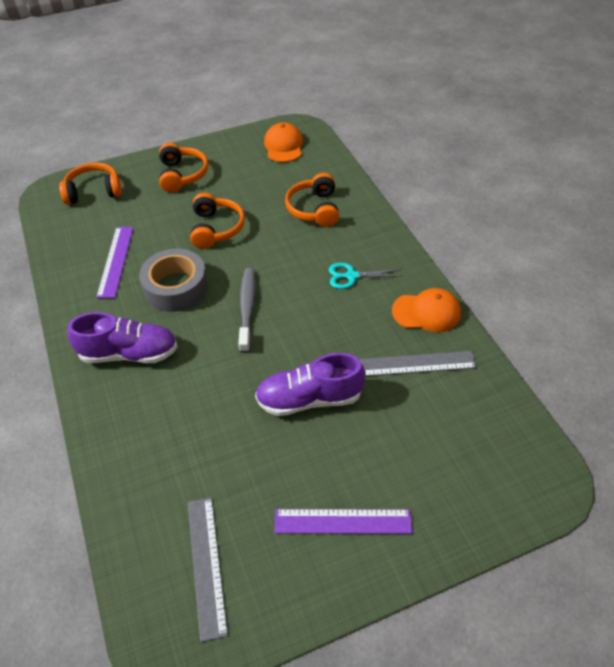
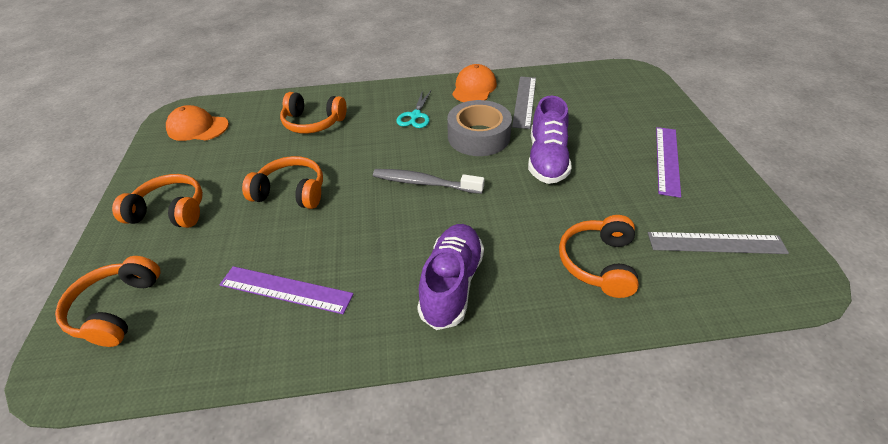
camera: 75 degrees left, 5 degrees down
(164, 456) = (598, 263): none -> orange headphones
(176, 287) = (366, 234): grey tape -> grey tape (478, 136)

